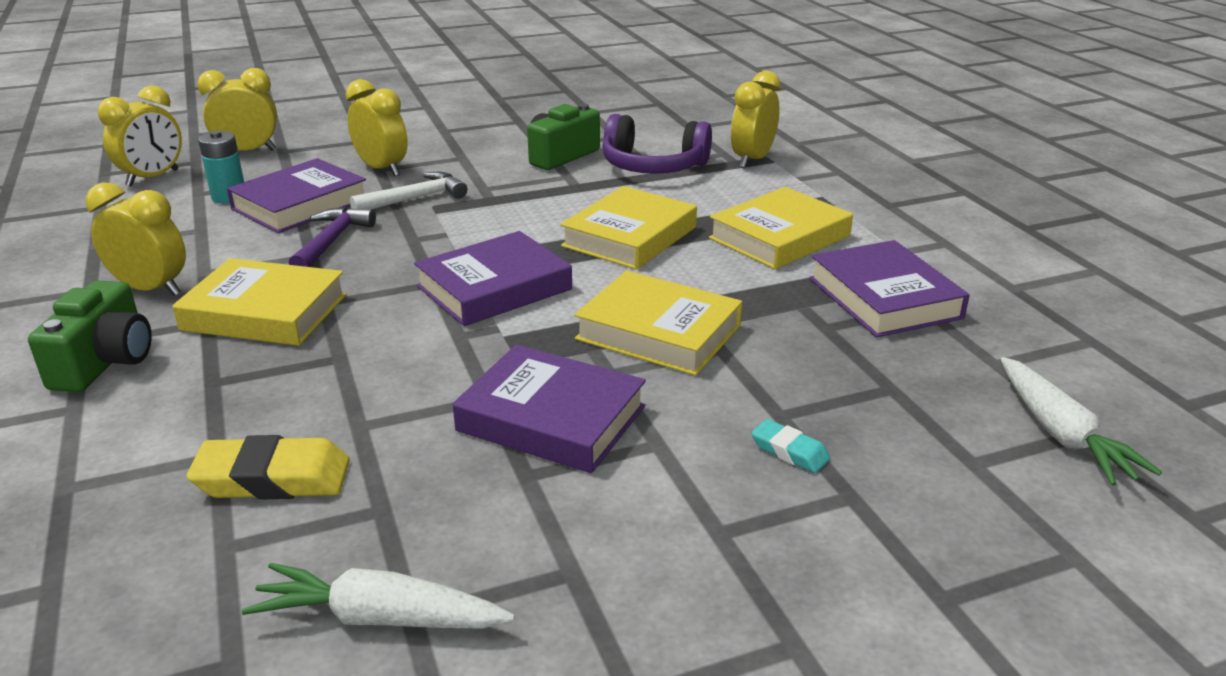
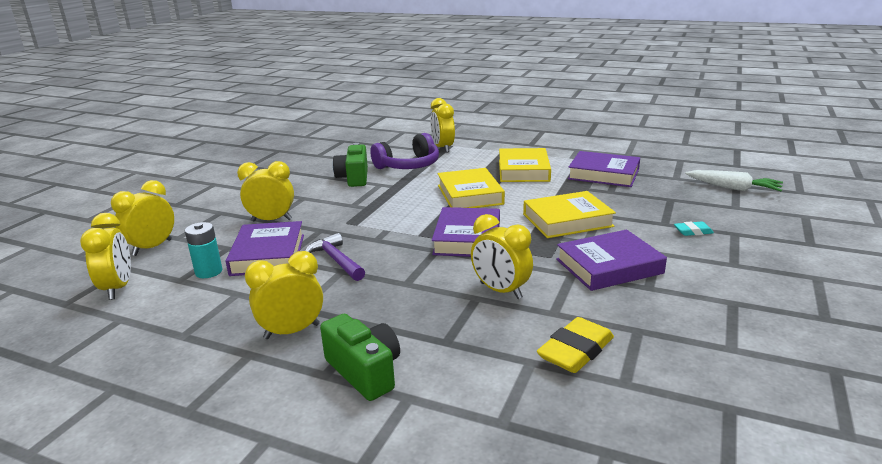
camera: 45 degrees left, 5 degrees down
(264, 312) = (389, 303): yellow book -> none
(376, 366) = (500, 291): none -> yellow clock
(380, 618) = (726, 357): white carrot -> none
(415, 199) = (328, 224): white hammer -> none

